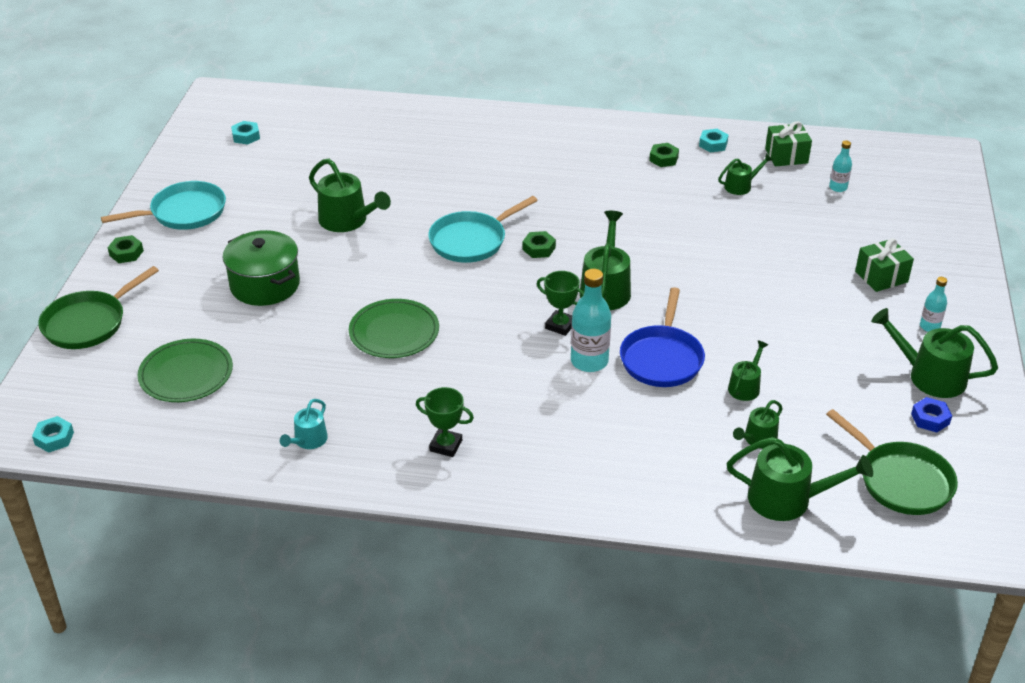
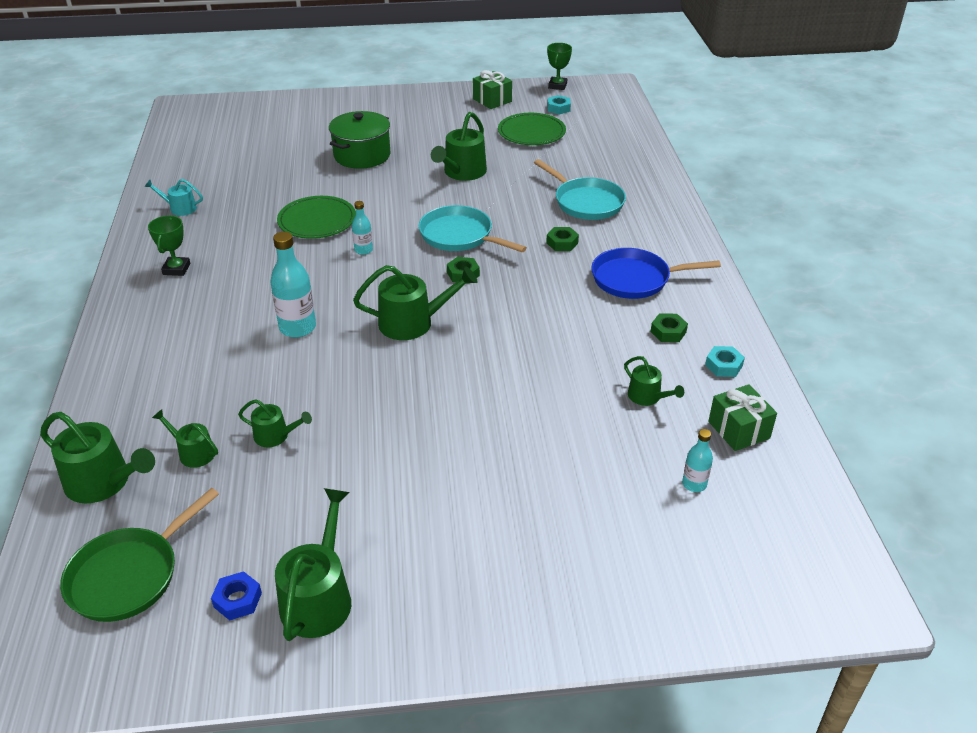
camera: 75 degrees right, 0 degrees up
(54, 438) = (178, 119): turquoise nut -> none
(88, 323) = (298, 103): green pan -> none
(126, 253) = (382, 98): green nut -> green nut (562, 243)
(184, 212) = (441, 107): turquoise pan -> turquoise pan (586, 202)
(186, 374) = (249, 148): green plate -> green plate (531, 132)
(560, 325) = (347, 303): green trophy -> green trophy (557, 86)
(662, 358) = (311, 372): blue pan -> blue pan (635, 279)
(787, 499) = (103, 482): green watering can -> green watering can turned 60 degrees counterclockwise
(881, 277) = (511, 539): green gift -> green gift (492, 100)
(929, 326) = (420, 594): turquoise bottle -> turquoise bottle (363, 250)

